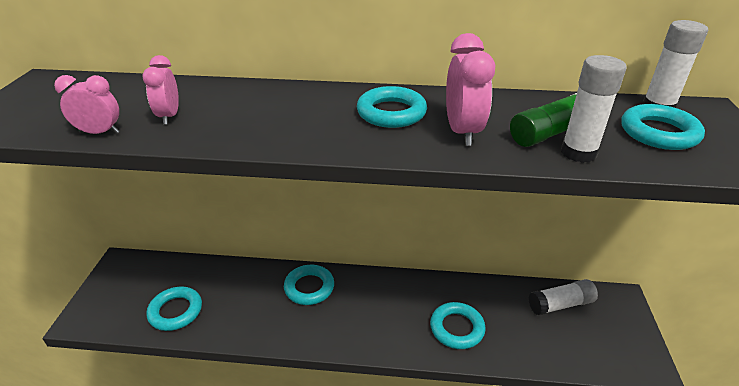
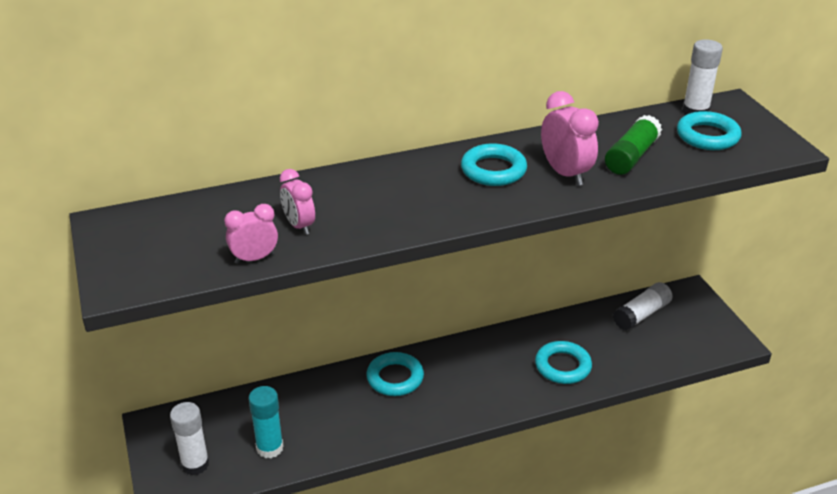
camera: 25 degrees left, 0 degrees up
(175, 311) = (270, 448): turquoise ring -> turquoise glue stick
(578, 153) = (662, 169): white glue stick -> white glue stick (195, 464)

